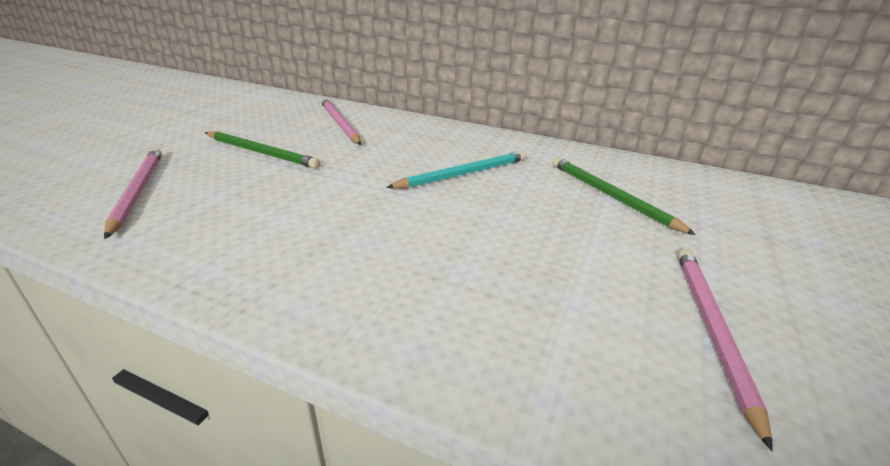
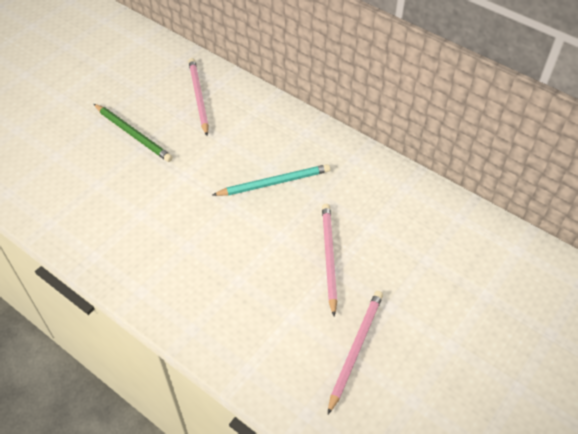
camera: 15 degrees right, 20 degrees up
(137, 192) = (52, 173): pink pencil -> pink pencil (329, 257)
(611, 196) = (372, 225): green pencil -> none

